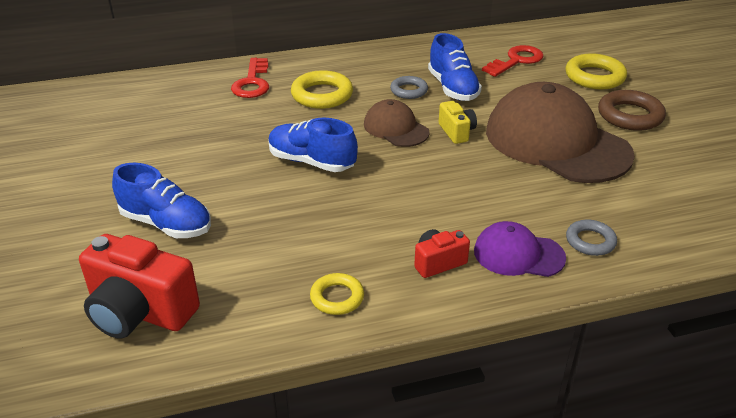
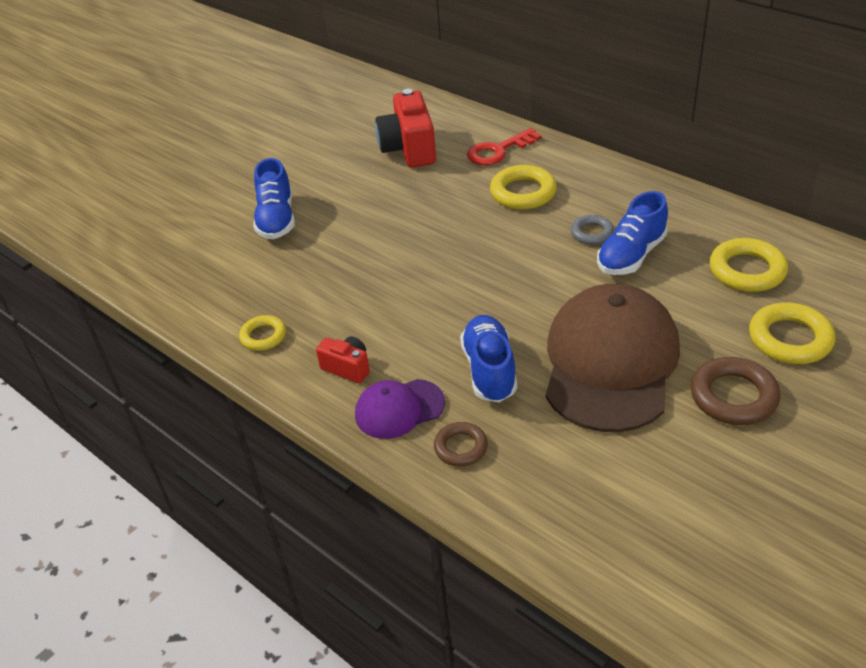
camera: 60 degrees right, 5 degrees up
(140, 312) = (183, 261): red camera -> red camera (409, 149)
(311, 162) = (417, 239): blue shoe -> blue shoe (489, 370)
(396, 128) = (517, 256): brown cap -> none
(456, 132) = (553, 293): yellow camera -> none
(516, 61) = (747, 270): red key -> yellow ring
(518, 254) = (399, 409): purple cap -> purple cap turned 90 degrees counterclockwise
(590, 241) = (460, 447): grey ring -> brown ring

